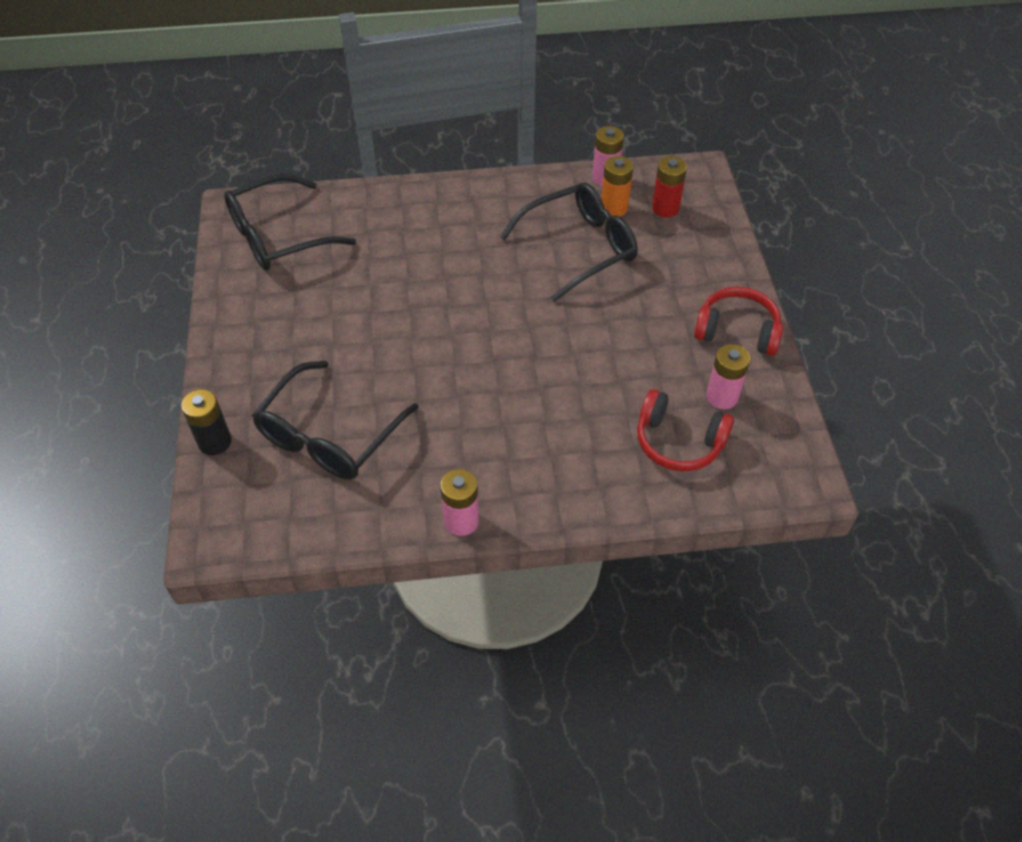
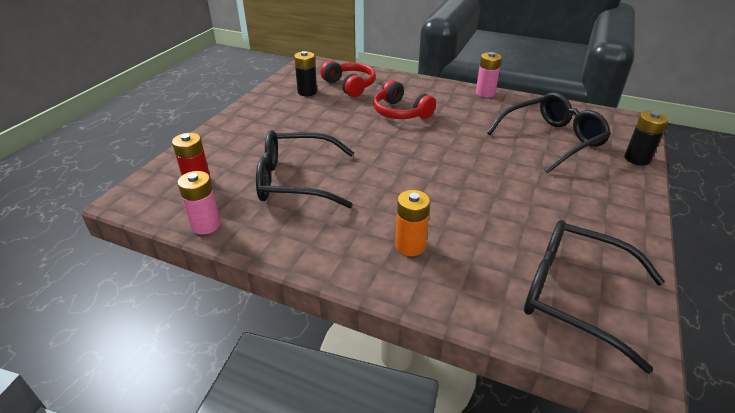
camera: 150 degrees left, 15 degrees down
(278, 236) = (574, 295): black glasses -> black glasses turned 150 degrees counterclockwise
(614, 208) = (234, 198): orange battery -> orange battery (410, 246)
(722, 397) = (307, 92): pink battery -> black battery
(737, 331) = (260, 110): red headphones -> red headphones (400, 112)

